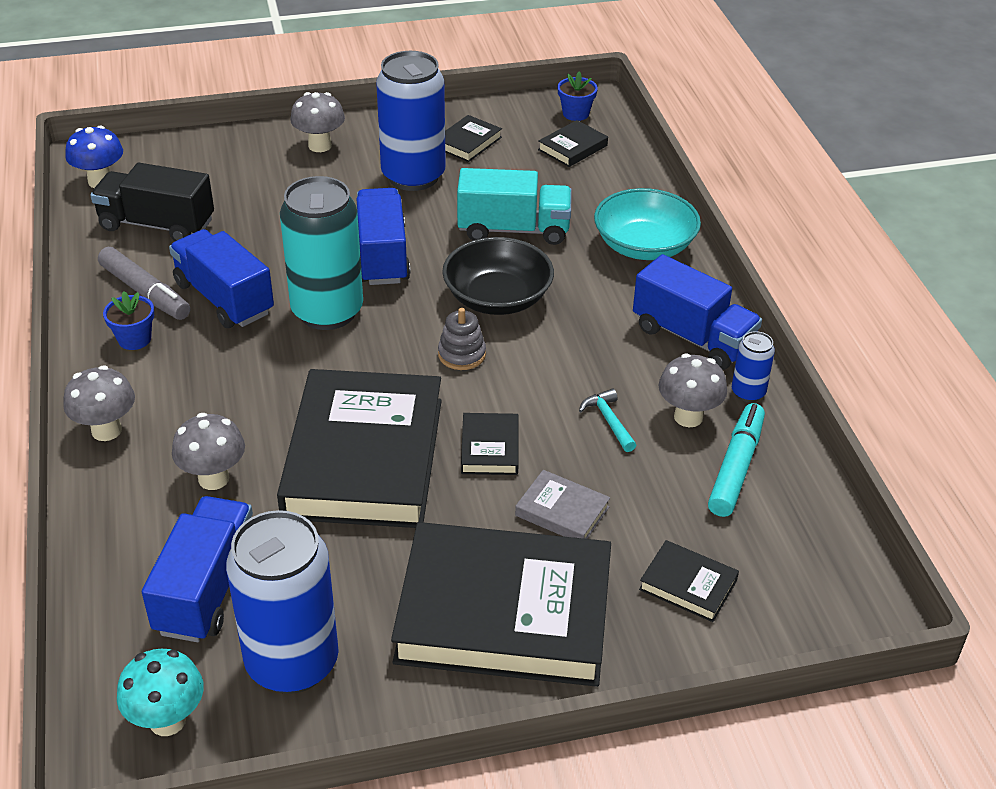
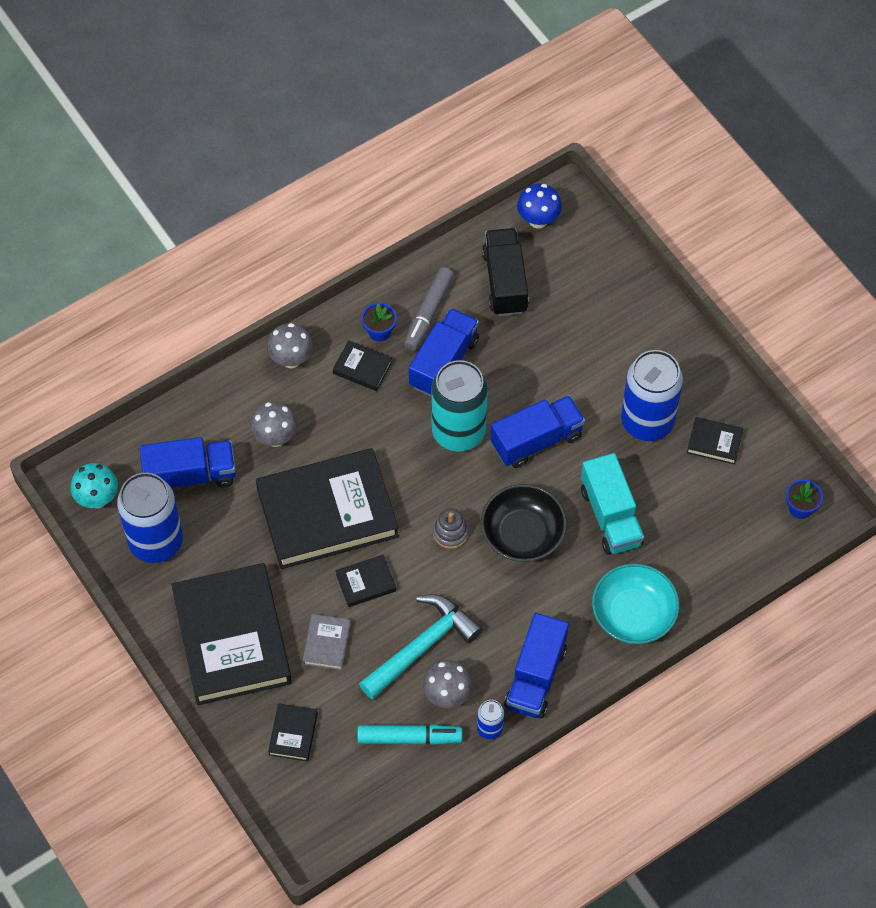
camera: 70 degrees right, 20 degrees up
(320, 146) = (656, 340): grey mushroom -> none
(572, 148) = (746, 522): black book -> black book (362, 368)
(609, 421) = (422, 646): turquoise hammer -> turquoise hammer, size x2.25

